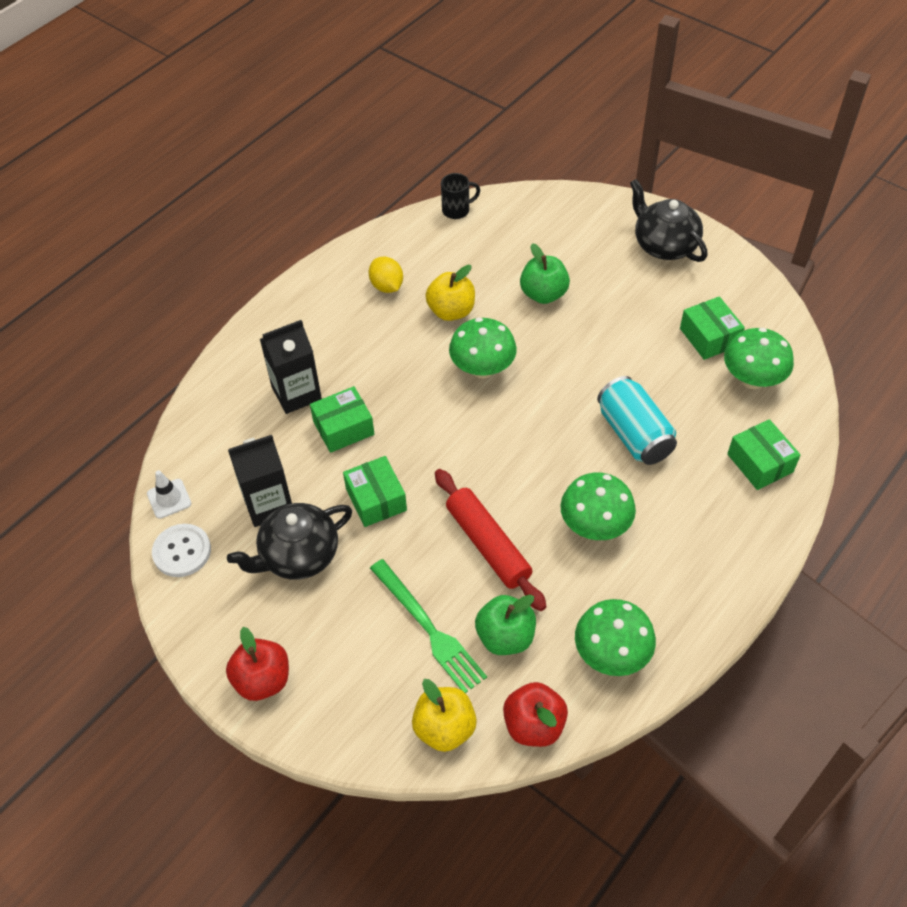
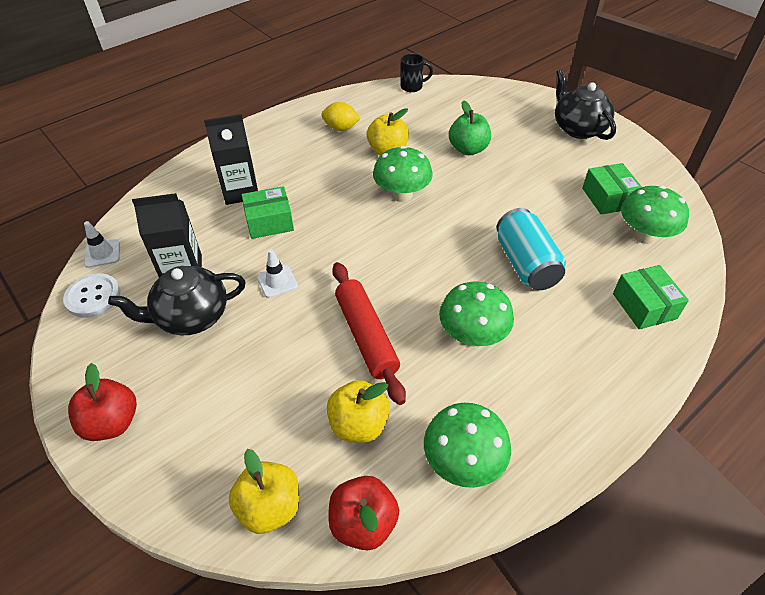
camera: 10 degrees right, 5 degrees down
(376, 499) = (277, 281): green box -> white traffic cone
(387, 286) = (341, 128): yellow lemon -> yellow lemon turned 60 degrees counterclockwise
(429, 628) = (286, 403): green fork -> none
(505, 637) = (359, 425): green apple -> yellow apple

